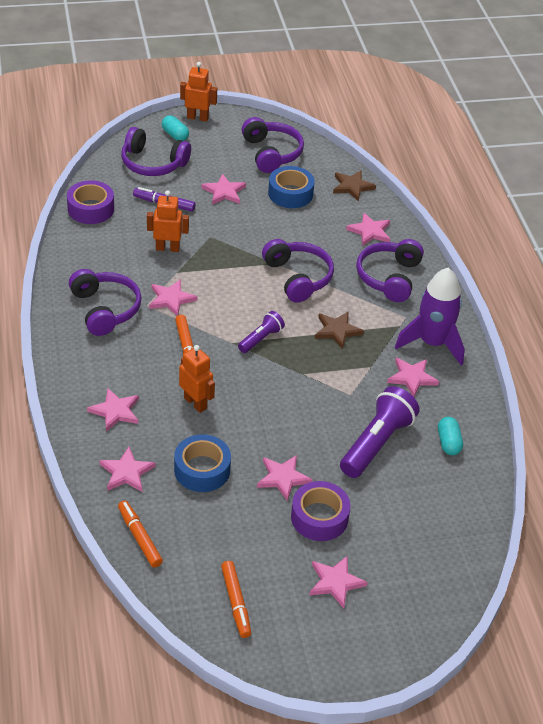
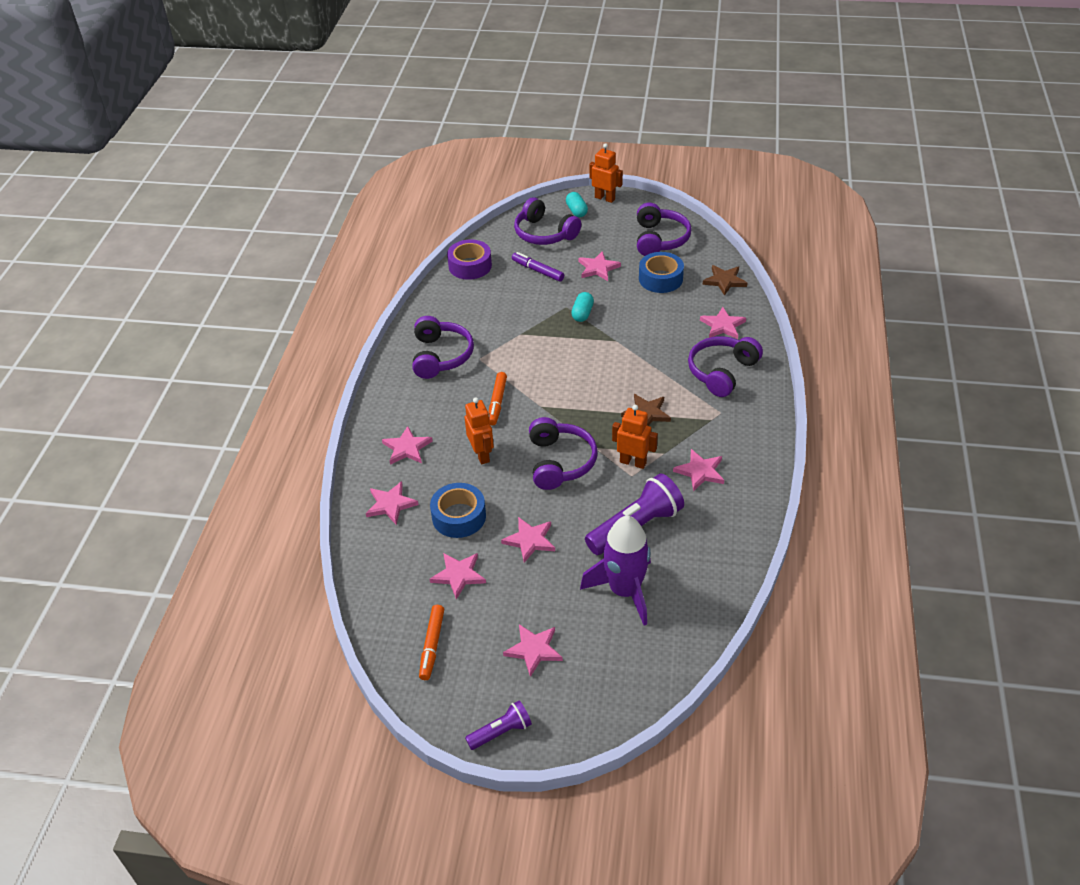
camera: 25 degrees right, 0 degrees up
(139, 537) = (374, 565): orange marker -> none
(167, 248) = (522, 311): orange robot -> orange robot (633, 462)
(171, 299) = (503, 357): pink star -> pink star (458, 575)
(261, 339) = (569, 408): purple flashlight -> purple flashlight (501, 732)
(298, 277) = (631, 357): purple headphones -> purple headphones (560, 462)
(319, 517) = (547, 585): purple tape -> none
(432, 343) = (736, 442): purple rocket -> purple rocket (624, 591)
(448, 442) = (708, 541): turquoise capsule -> turquoise capsule (582, 313)

